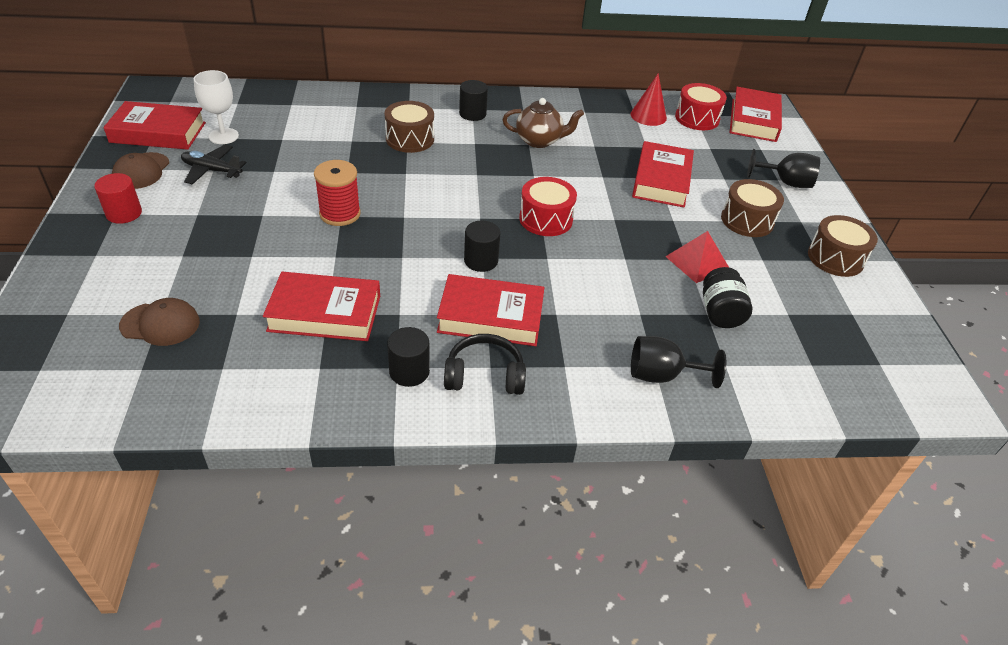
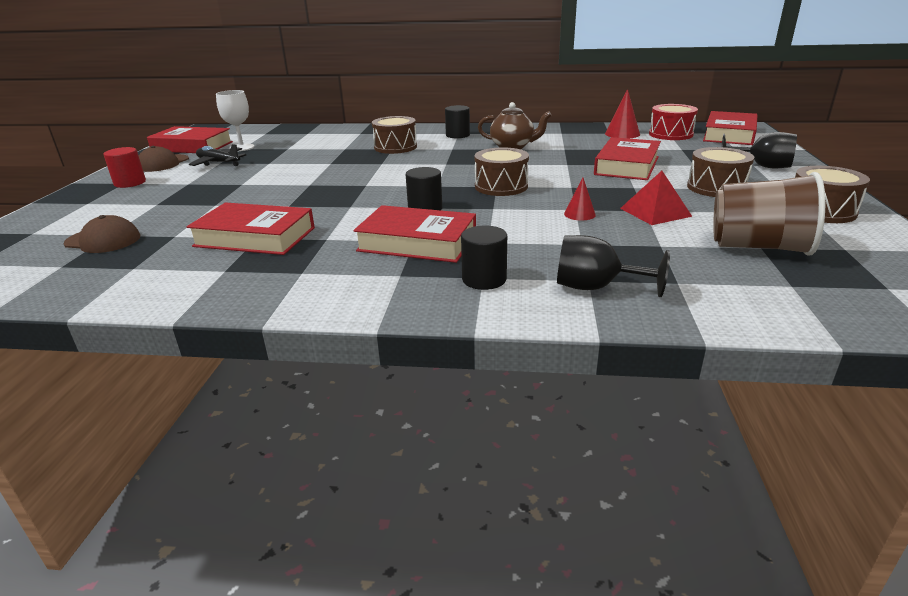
camera: 15 degrees right, 15 degrees down
(340, 214) = (309, 183): red spool -> none
(409, 371) = (312, 276): black cylinder -> black cylinder (484, 279)
(484, 375) = (390, 280): black headphones -> none
(546, 219) = (501, 186): red drum -> brown drum
(630, 267) = (579, 214): none -> red cone
(720, 312) = (676, 245): black jar -> none
(786, 314) = (758, 247): none -> brown cup

